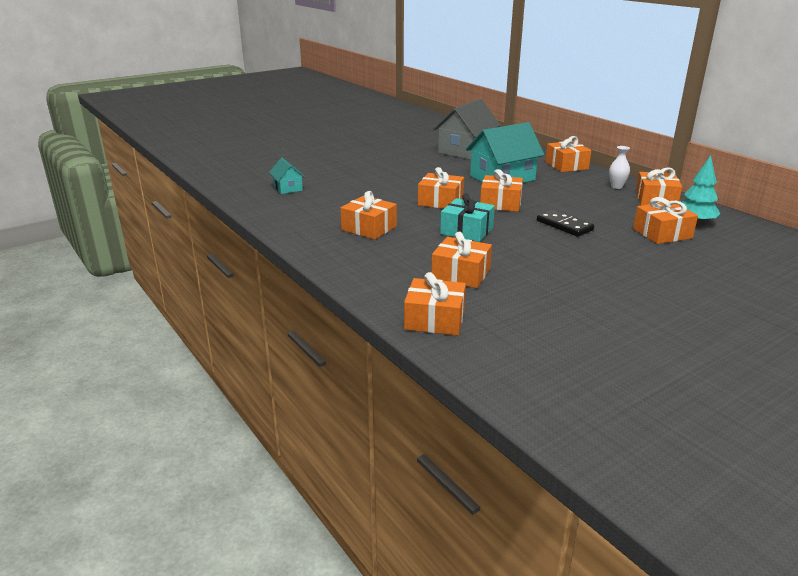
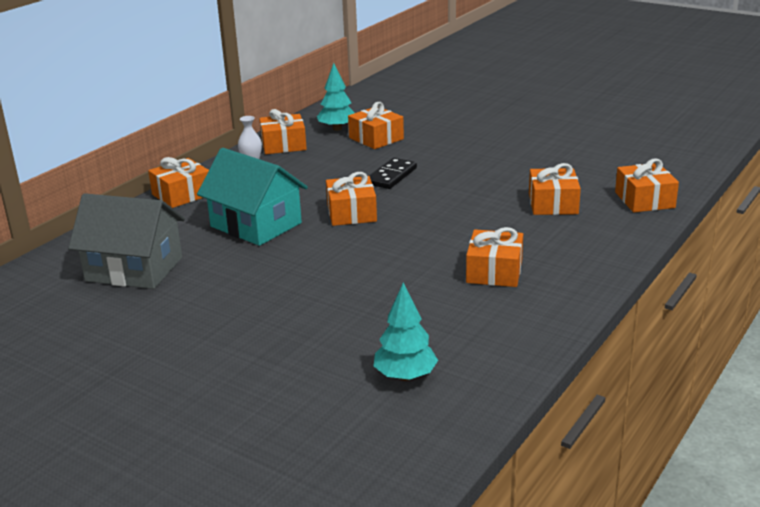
camera: 110 degrees left, 0 degrees up
(288, 188) = (405, 376): turquoise house -> turquoise tree
(440, 201) = (371, 247): orange gift -> none
(466, 231) = (449, 217): turquoise gift -> none

